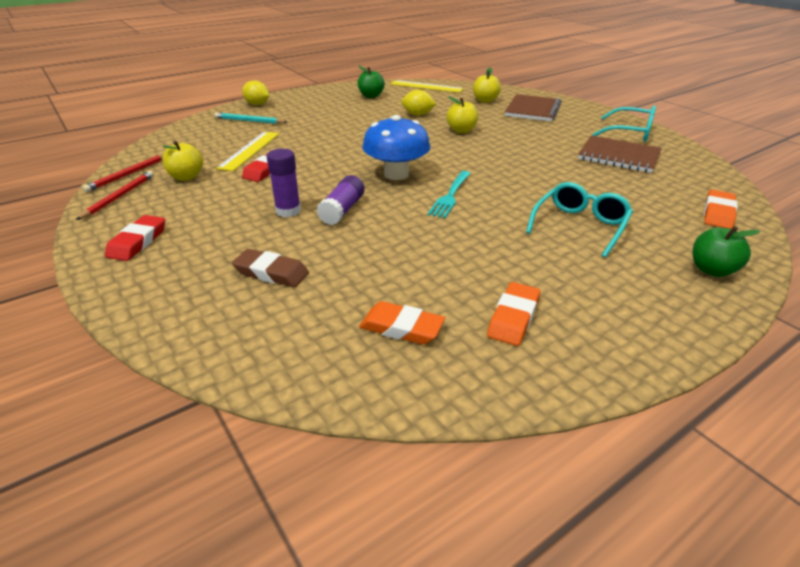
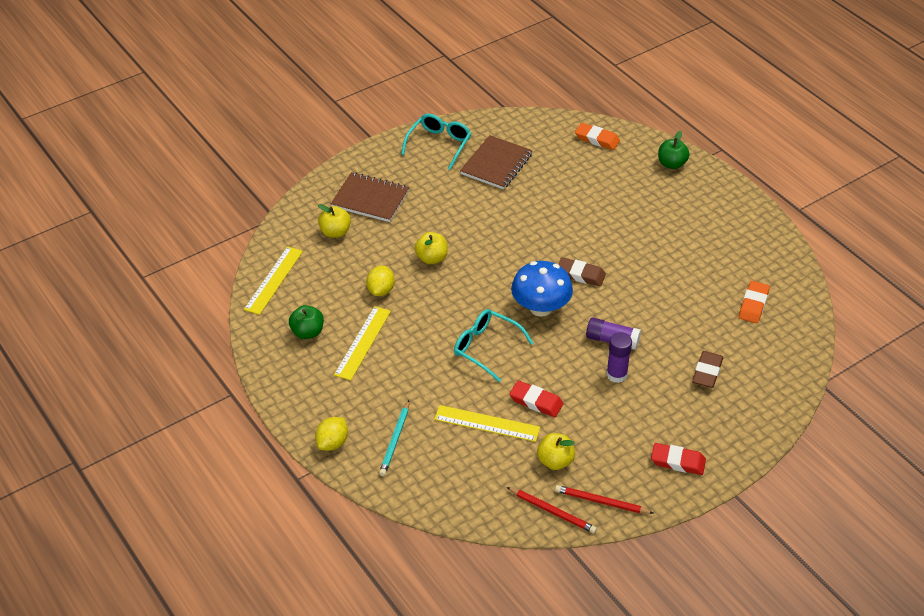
camera: 90 degrees left, 10 degrees up
(357, 110) = (362, 342): none -> yellow ruler
(450, 195) = (580, 274): turquoise fork -> brown eraser
(513, 318) = (735, 256): orange eraser -> none
(580, 226) = (622, 210): turquoise glasses -> turquoise glasses (486, 348)

